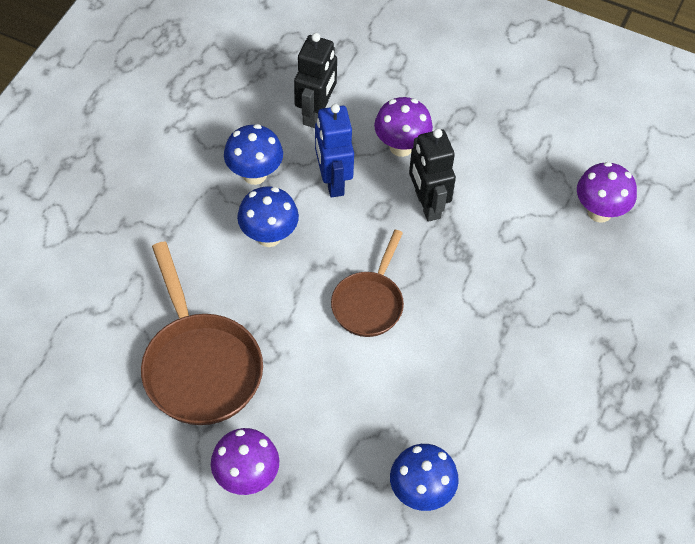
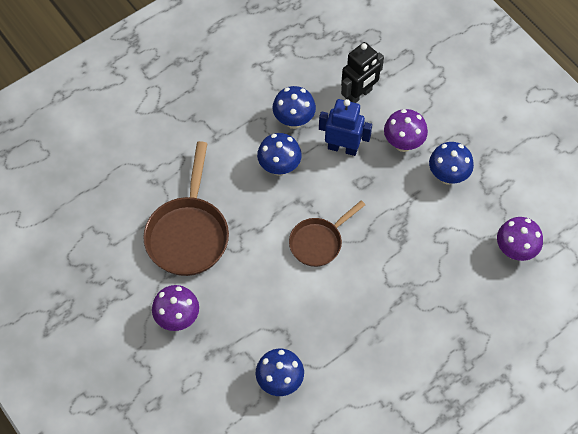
camera: 30 degrees right, 5 degrees up
(332, 181) = (342, 148): blue robot -> blue robot turned 90 degrees clockwise
(427, 204) = (397, 192): black robot -> none
(474, 161) = (447, 176): none -> blue mushroom

